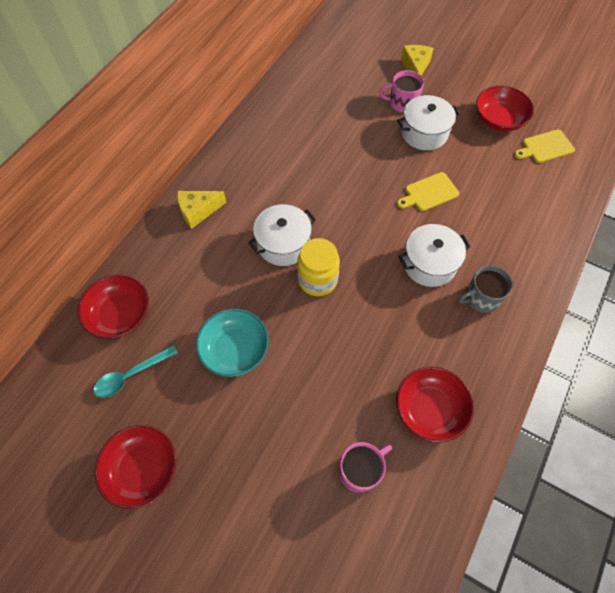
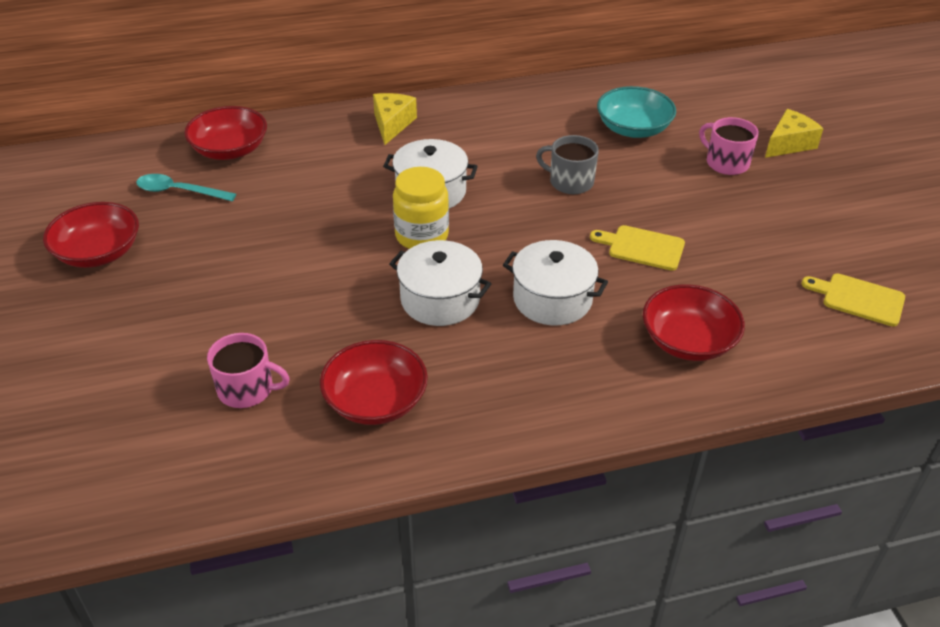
camera: 45 degrees right, 20 degrees down
(198, 211) = (392, 124): yellow cheese -> yellow cheese turned 75 degrees clockwise
(235, 349) = (277, 232): turquoise bowl -> turquoise bowl (633, 129)
(424, 133) = (714, 199): white pot -> white pot (440, 299)
(481, 297) = (567, 363): grey mug -> grey mug (570, 182)
(498, 120) = (830, 241): red bowl -> red bowl (688, 341)

